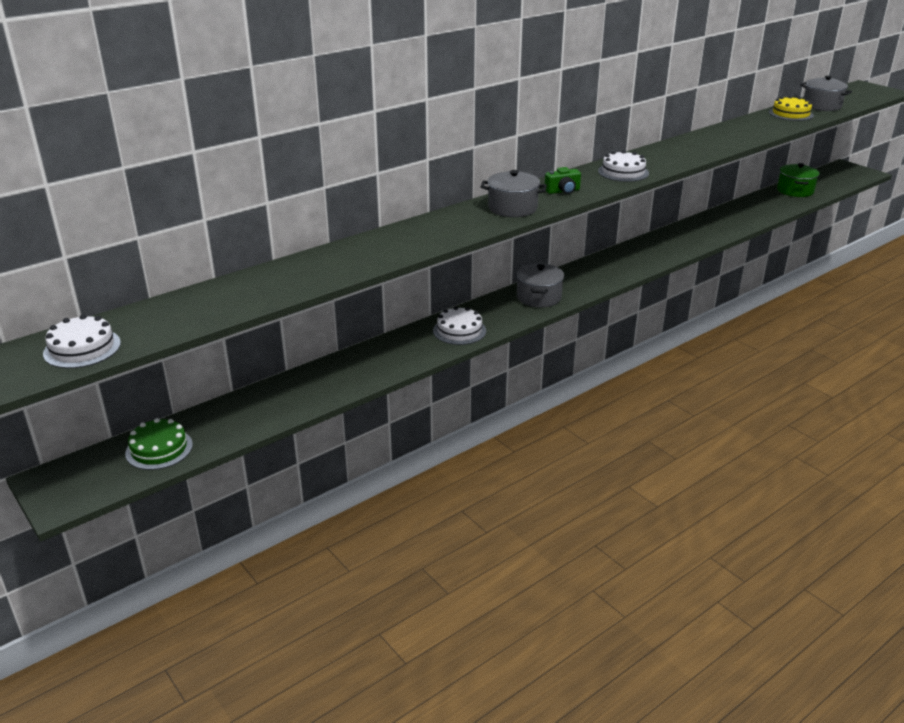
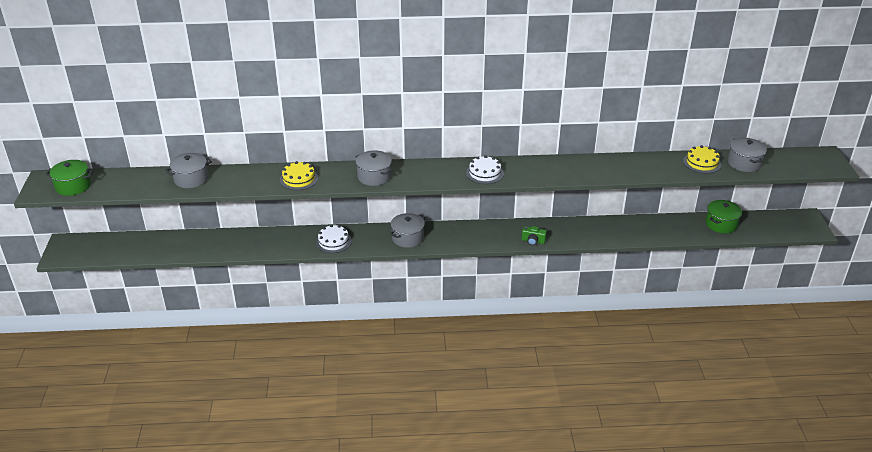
camera: 35 degrees right, 5 degrees up
(82, 348) = (73, 186): white cake -> green pot
(159, 449) = (120, 247): green cake -> none
(273, 280) = (191, 179): none -> grey pot
(425, 236) = (299, 179): none -> yellow cake
(563, 191) = (423, 174): green camera -> green camera (533, 241)

